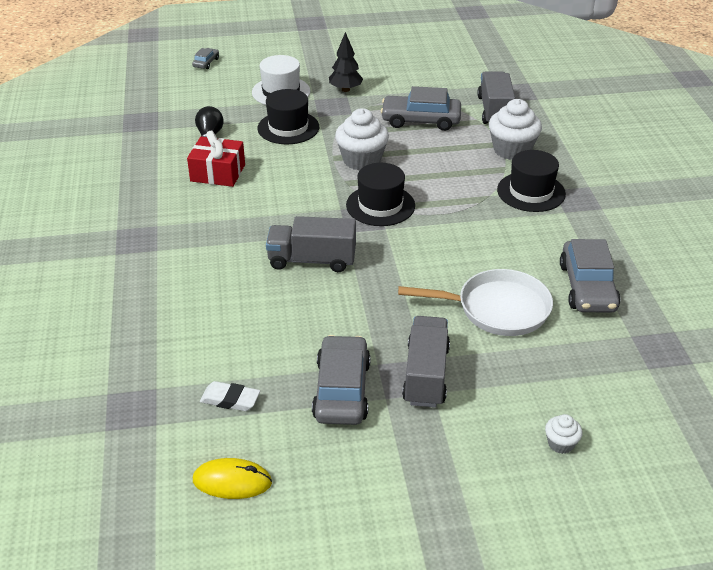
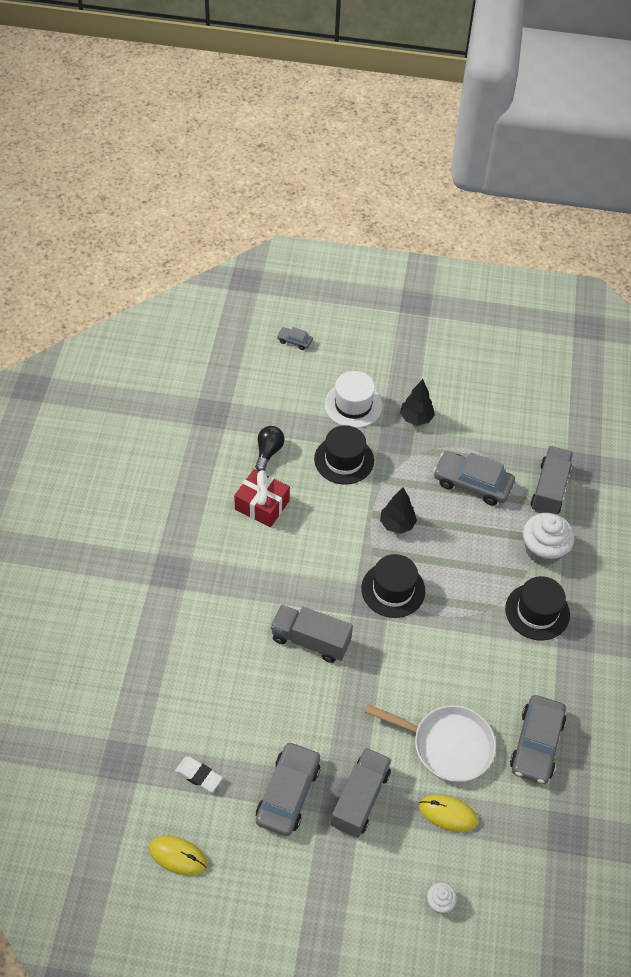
camera: 15 degrees right, 15 degrees up
(206, 63) = (294, 341): grey car -> grey car turned 105 degrees counterclockwise
(361, 160) = (397, 524): white cupcake -> black tree
(528, 364) = (448, 814): none -> yellow mouse

